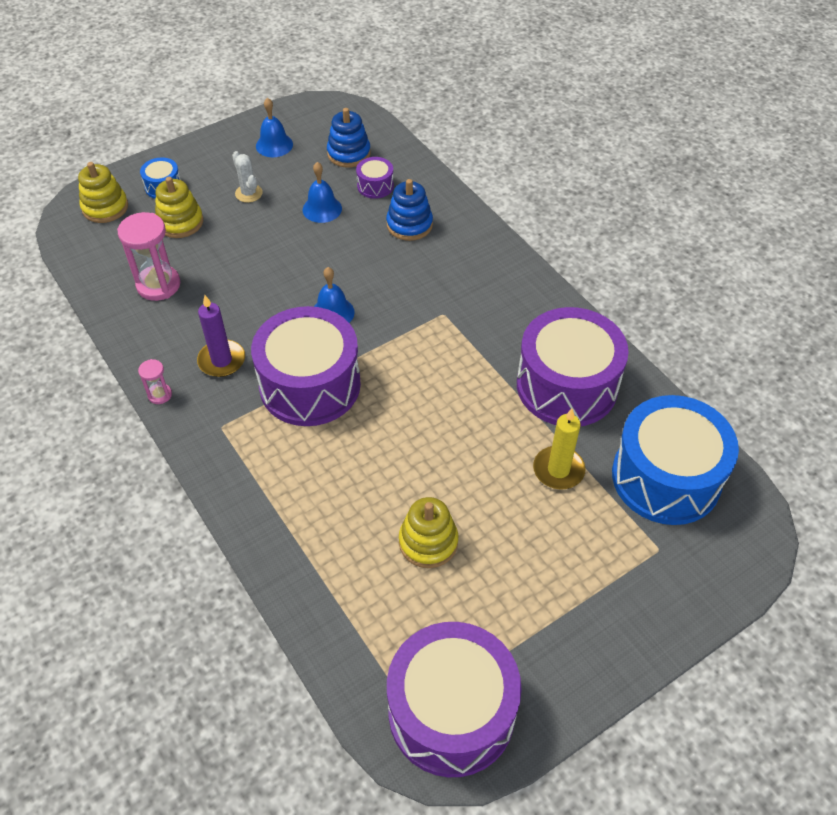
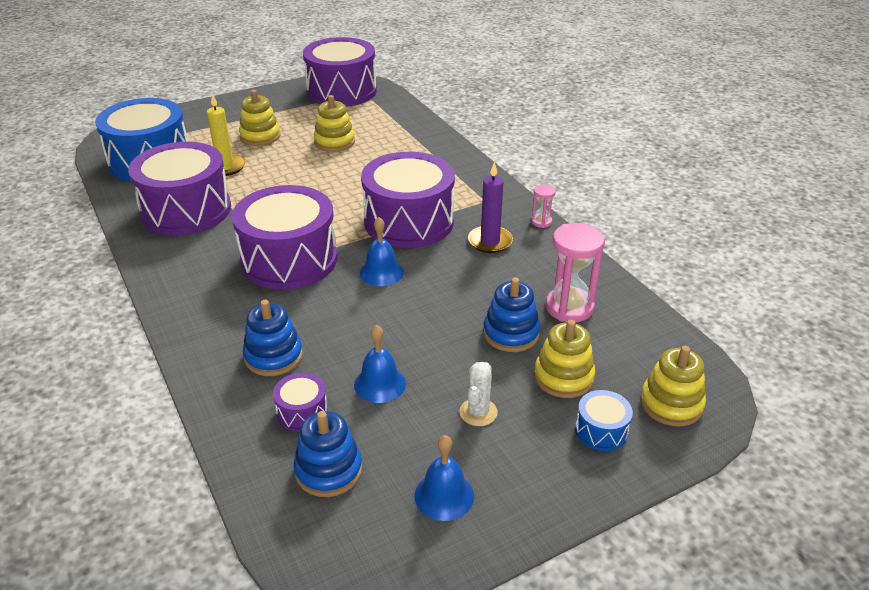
camera: 175 degrees left, 15 degrees down
(215, 256) = (511, 333): none -> blue stacking toy
(249, 193) = (478, 412): white cactus -> white cactus turned 45 degrees clockwise
(427, 322) = (289, 260): none -> purple drum
(541, 549) = (260, 136): none -> yellow stacking toy

